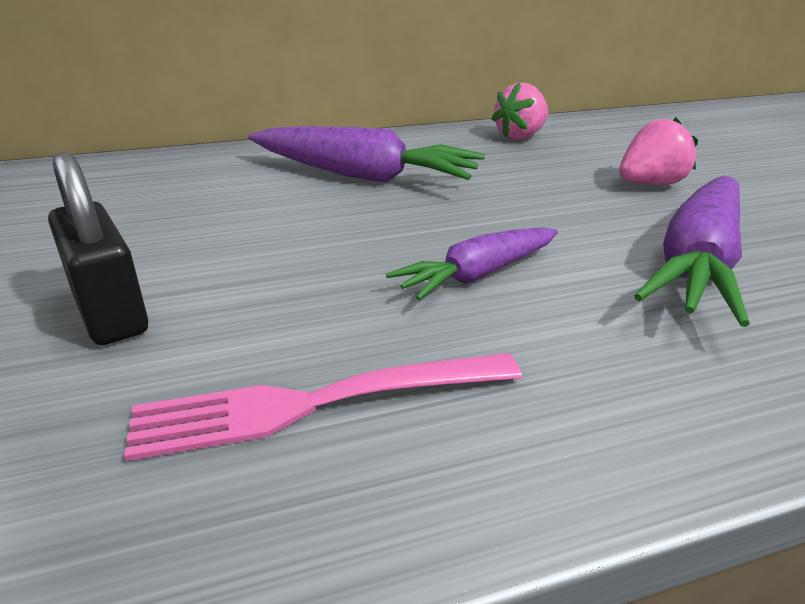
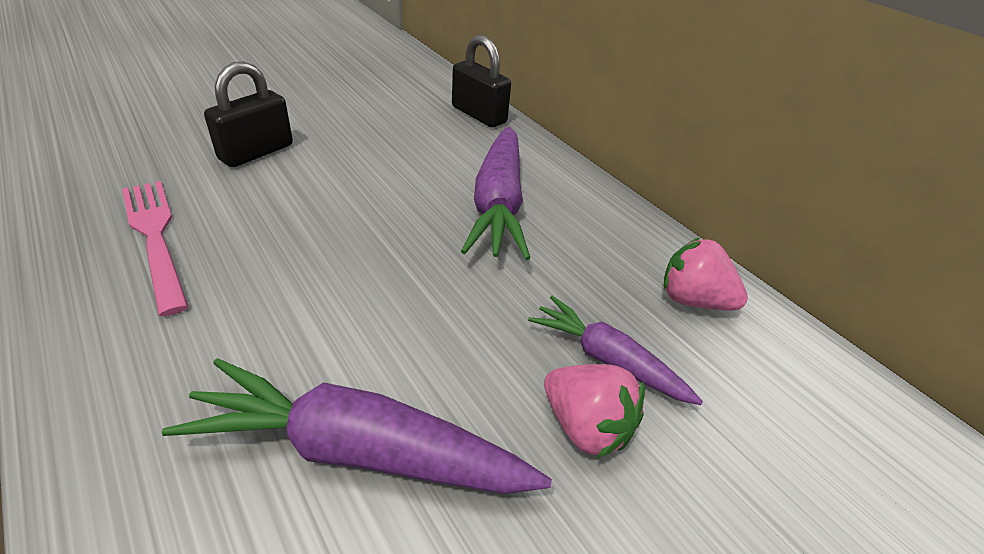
camera: 70 degrees right, 10 degrees up
(167, 162) = (479, 115): none -> black padlock
(478, 275) = (314, 288): purple carrot -> purple carrot (608, 360)

